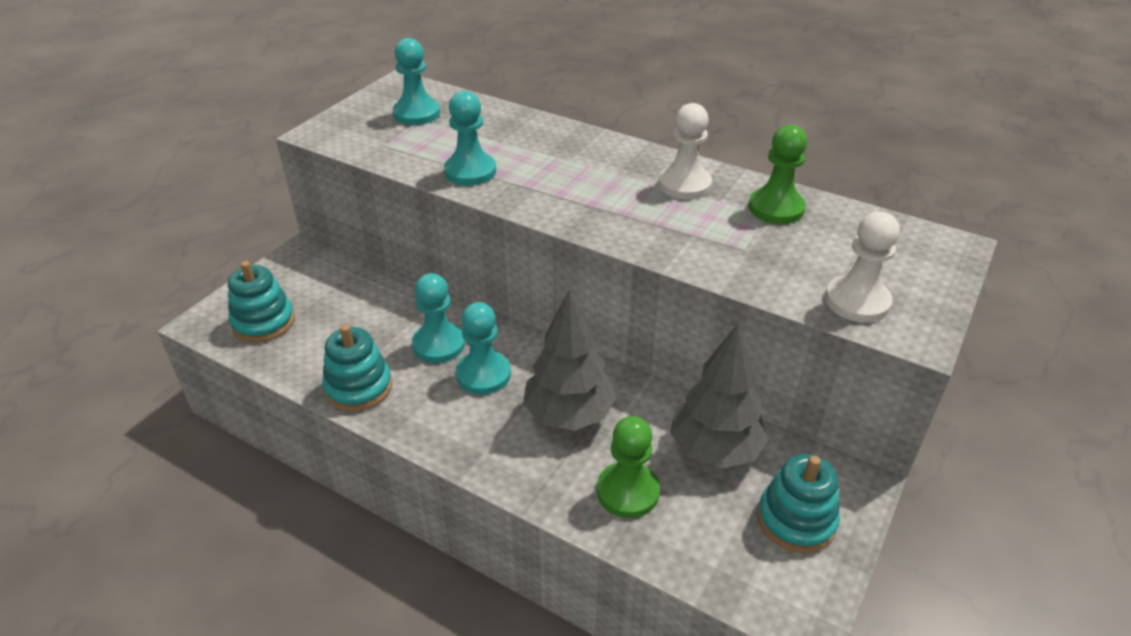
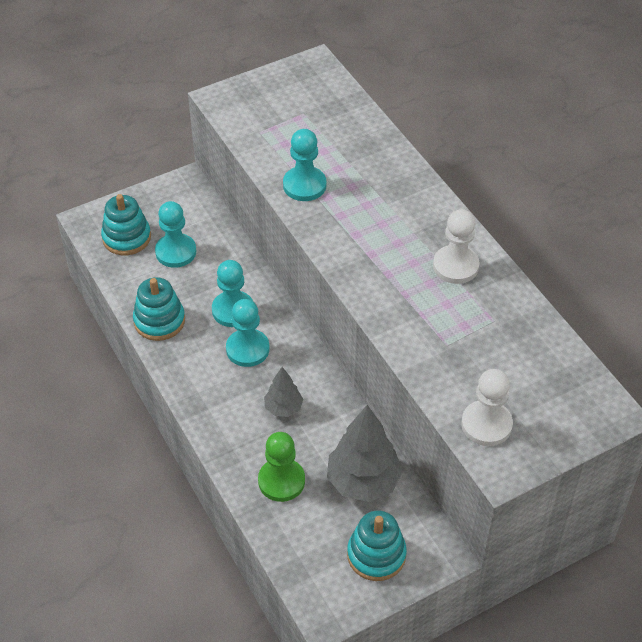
camera: 30 degrees right, 10 degrees up
(417, 114) = (305, 105): turquoise pawn -> turquoise pawn (176, 252)
(568, 415) = (283, 408): grey tree -> grey tree, size x0.55
(776, 208) = (506, 319): green pawn -> none

